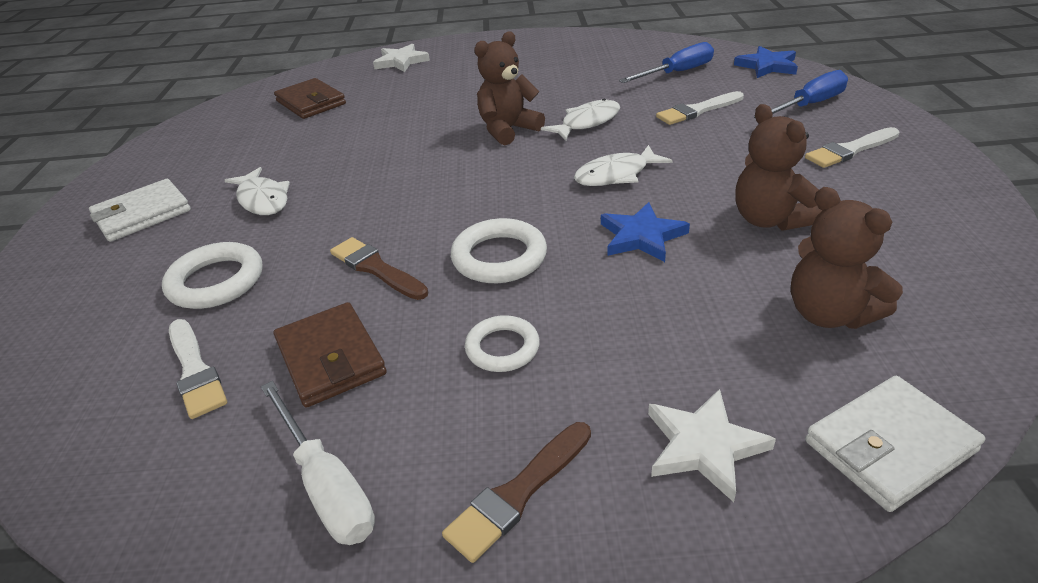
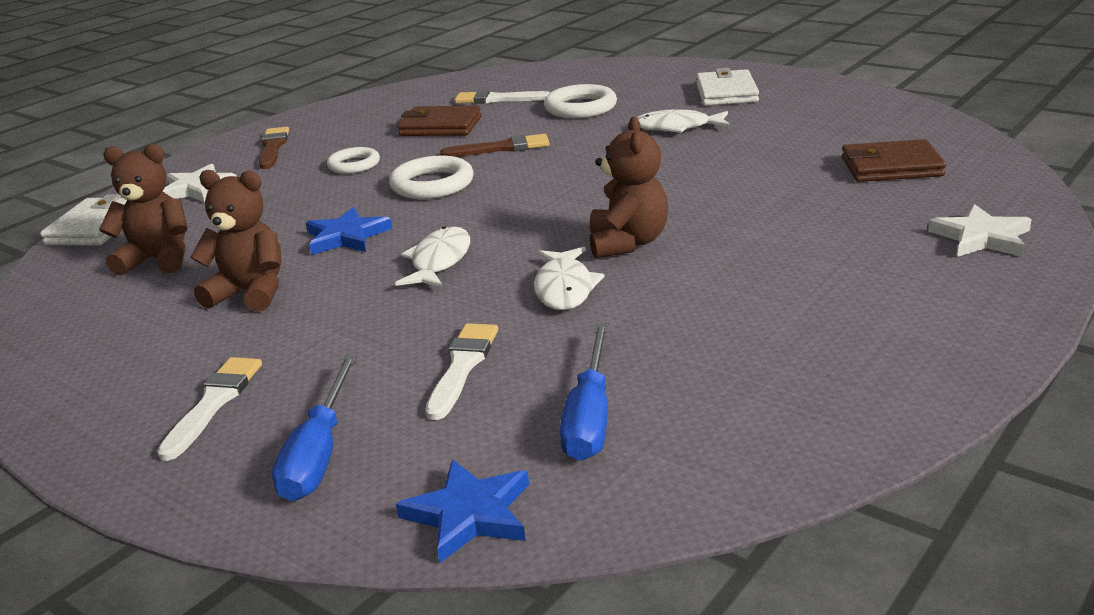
camera: 130 degrees right, 10 degrees down
(326, 485) = (361, 116): white screwdriver -> none

